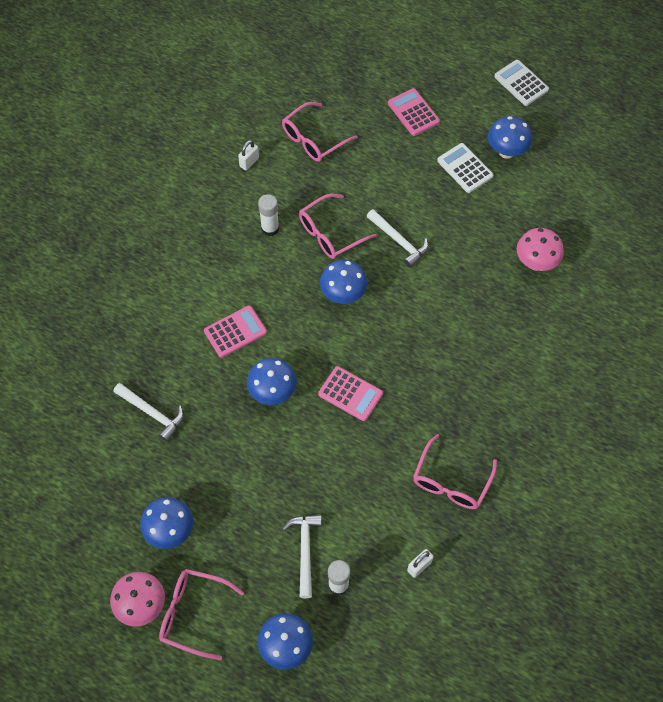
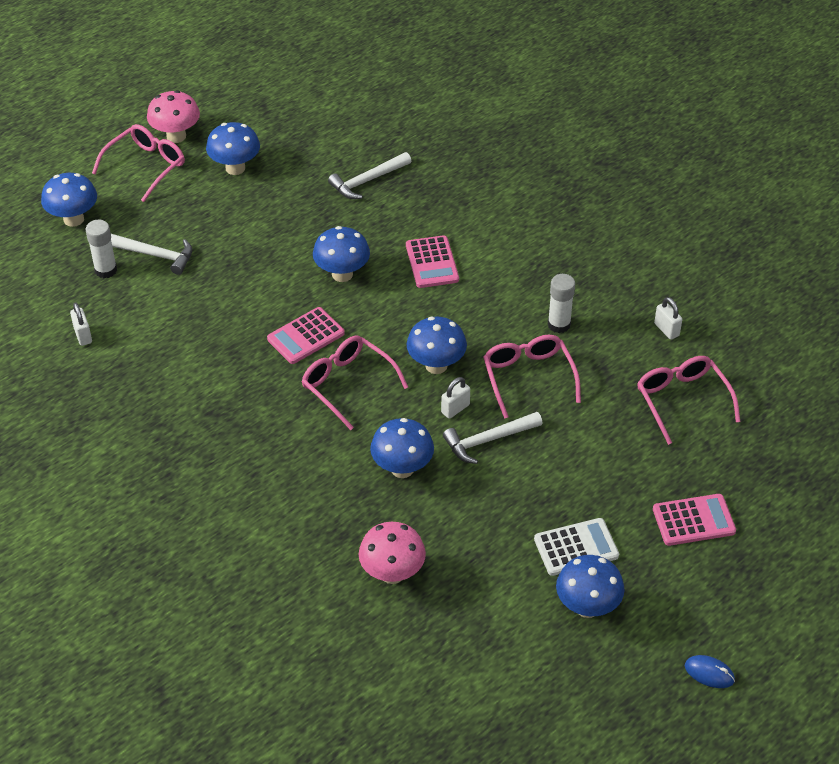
camera: 110 degrees right, 15 degrees down
(379, 270) = (455, 409): none -> white padlock
(448, 285) = (402, 468): none -> blue mushroom
(451, 481) = (155, 390): pink glasses -> pink glasses (347, 384)
(521, 83) = (709, 673): white calculator -> blue mouse

